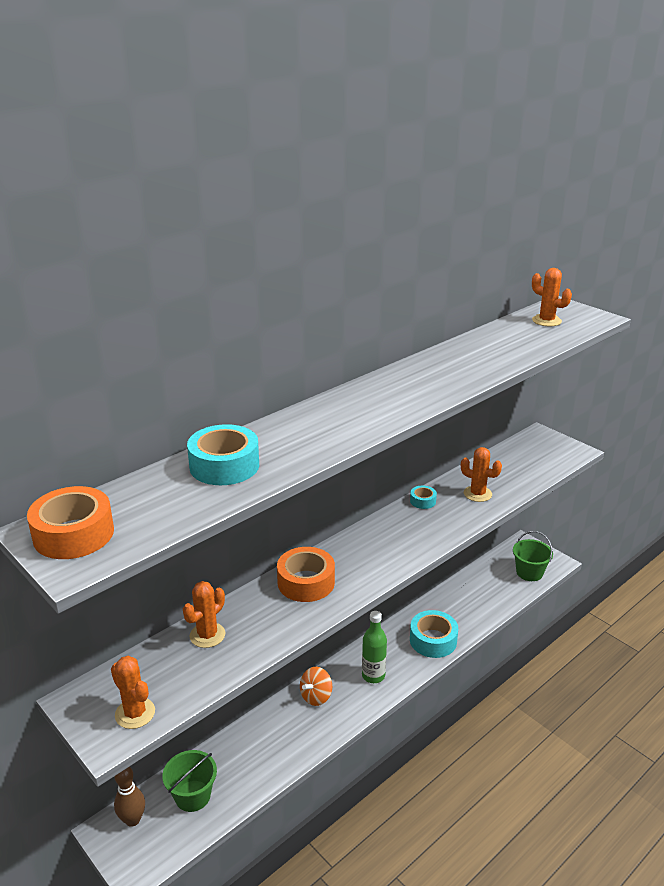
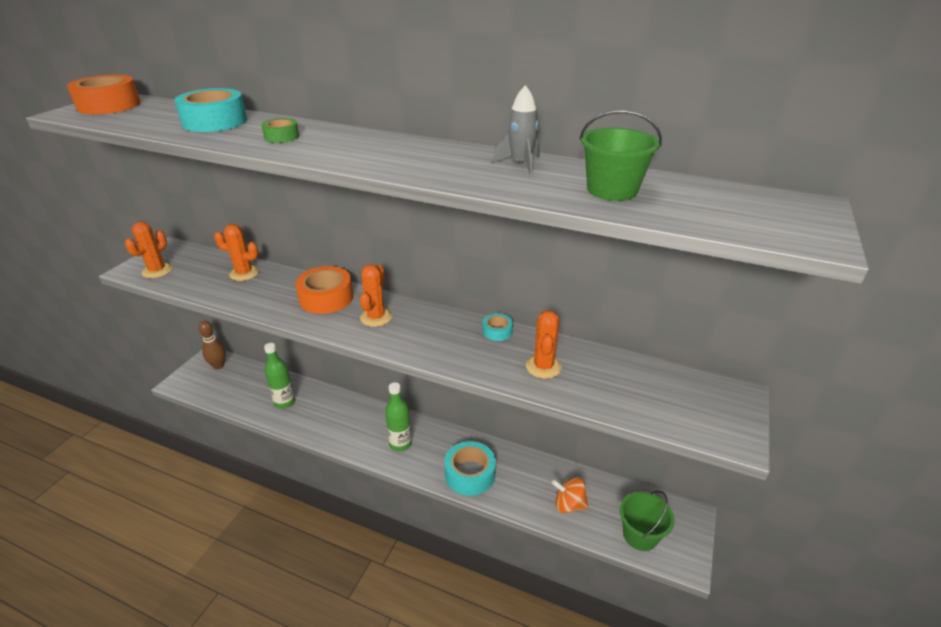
camera: 65 degrees right, 5 degrees up
(192, 796) = (243, 384): green bucket -> green bucket (612, 190)
(254, 758) = (285, 402): none -> green bottle
(309, 435) = (281, 136): none -> green tape
(316, 696) = (360, 415): orange spinning top -> orange spinning top (569, 504)
(452, 357) = (520, 164): none -> grey rocket
(546, 321) = (727, 201): orange cactus -> orange cactus (376, 317)

